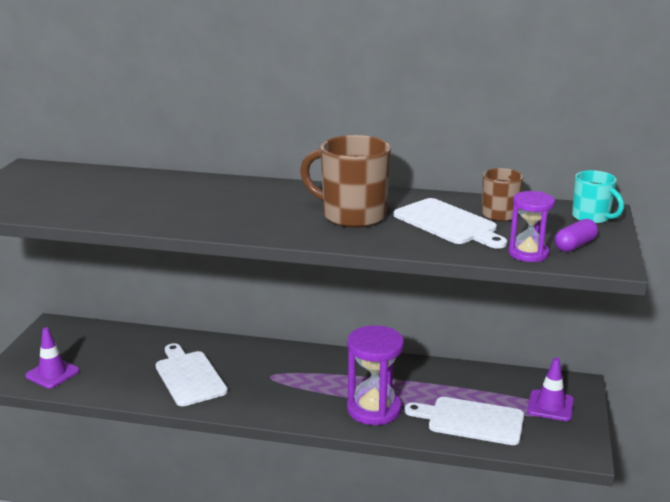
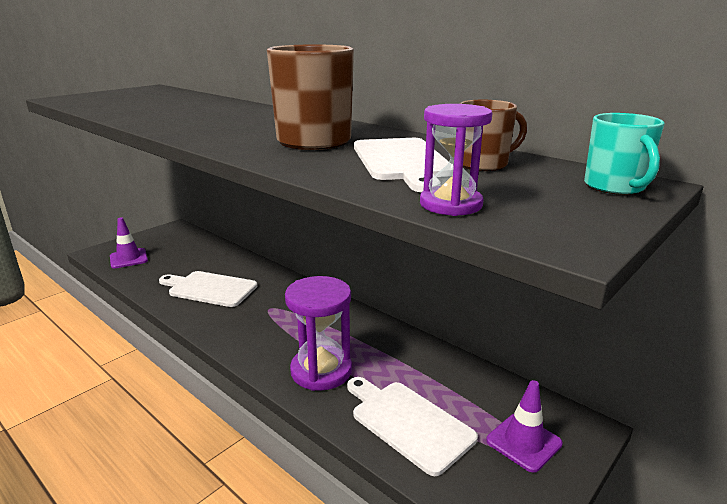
camera: 30 degrees right, 0 degrees up
(189, 376) = (209, 289): white cutting board -> white cutting board turned 75 degrees counterclockwise
(575, 245) = (539, 210): purple capsule -> none

